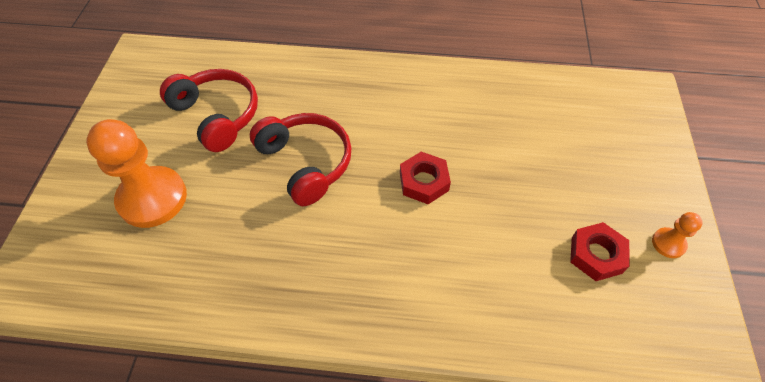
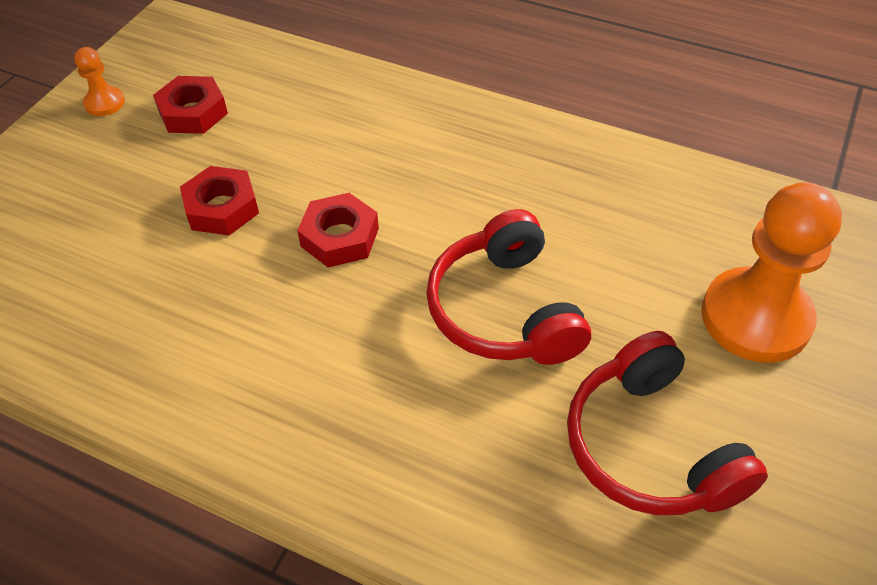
camera: 160 degrees left, 5 degrees down
(510, 181) = (222, 208): none -> red nut

